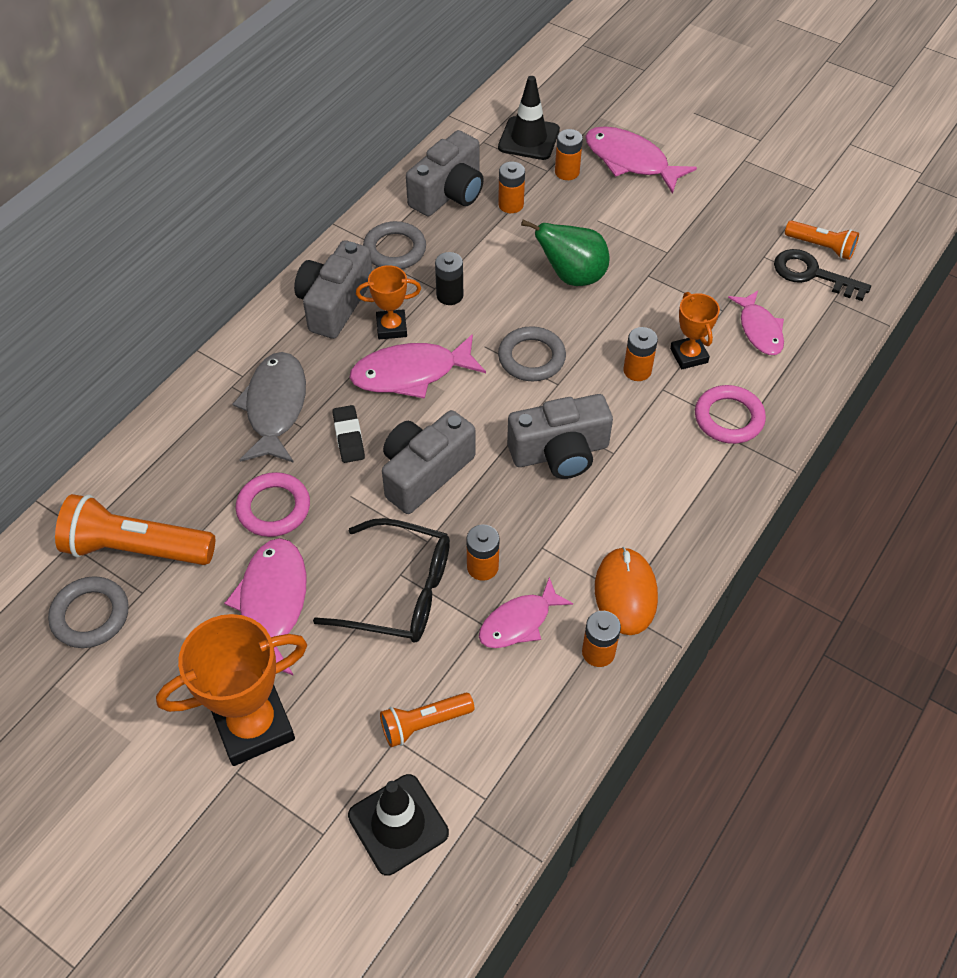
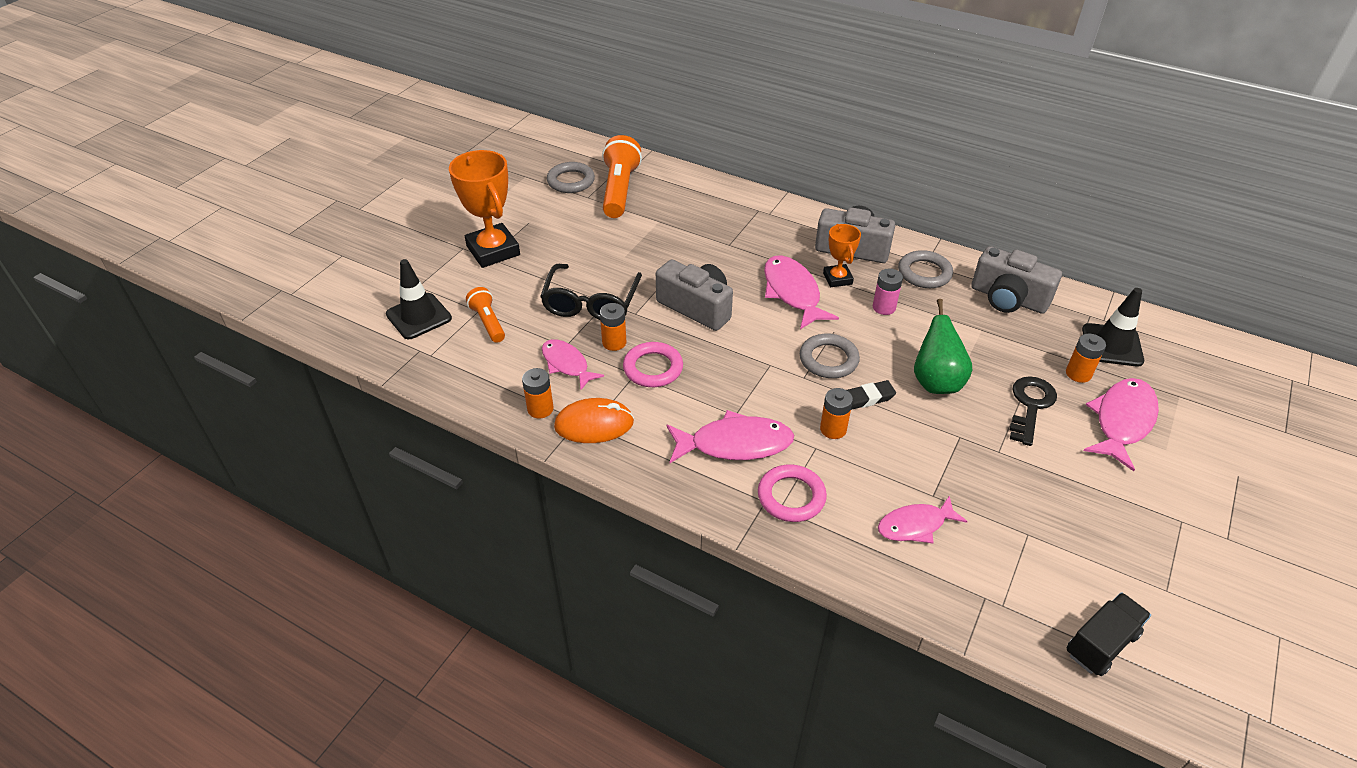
camera: 85 degrees right, 10 degrees down
(272, 604) = (580, 248): pink fish -> pink fish (735, 444)
(274, 508) = (656, 240): pink ring -> pink ring (653, 368)
(275, 407) = (744, 231): grey fish -> none
(348, 437) = (723, 267): black eraser -> black eraser (866, 398)
(449, 295) = (884, 307): black battery -> pink battery
(511, 205) = (1012, 338): orange battery -> none
(560, 452) = (729, 381): grey camera -> none
(689, 355) = (862, 467): orange trophy -> none
(812, 274) = (1017, 578): black key -> black key (1030, 406)
(821, 247) = (1067, 590): orange flashlight -> none
(870, 241) = (1101, 644): none -> black truck

